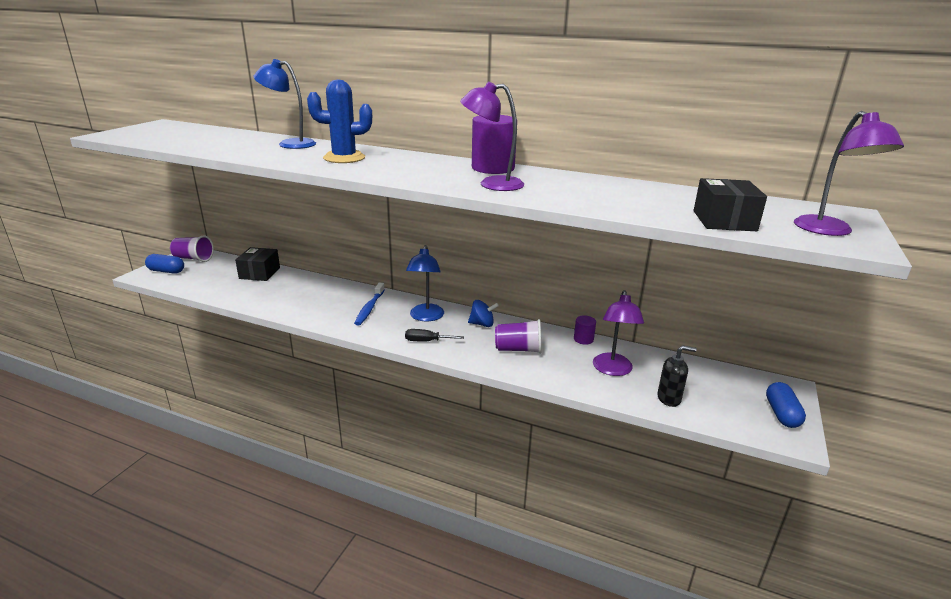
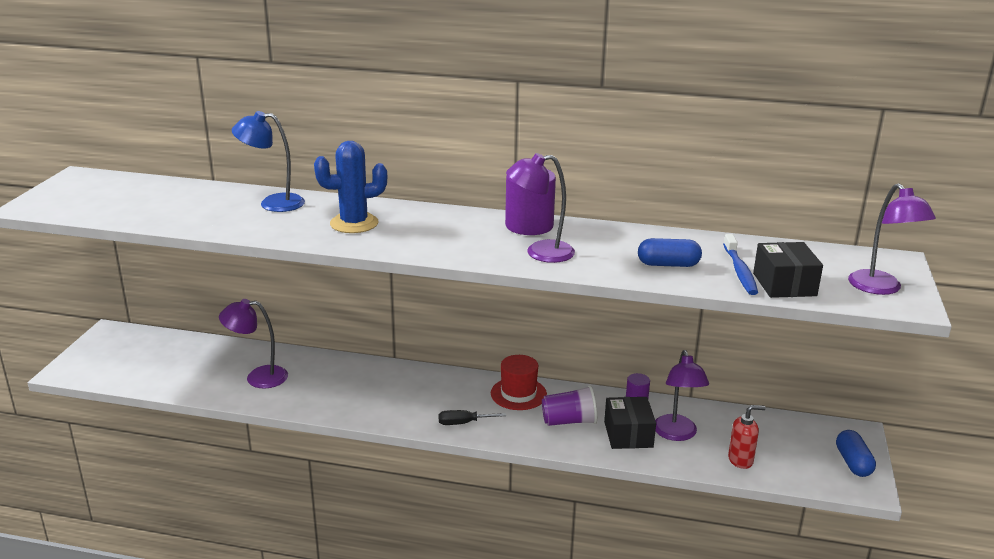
camera: 10 degrees left, 0 degrees up
(166, 271) = (93, 362): blue capsule -> blue capsule (668, 264)
(193, 258) = (118, 340): purple cup -> none
(259, 273) = (218, 353): black box -> black box (628, 434)
(280, 292) = (258, 377): none -> purple lamp
(369, 308) = (379, 388): blue toothbrush -> blue toothbrush (740, 271)
(426, 317) = (450, 392): blue lamp -> none
(482, 324) = (518, 394): blue spinning top -> red hat
(669, 399) = (740, 460): black soap dispenser -> red soap dispenser

